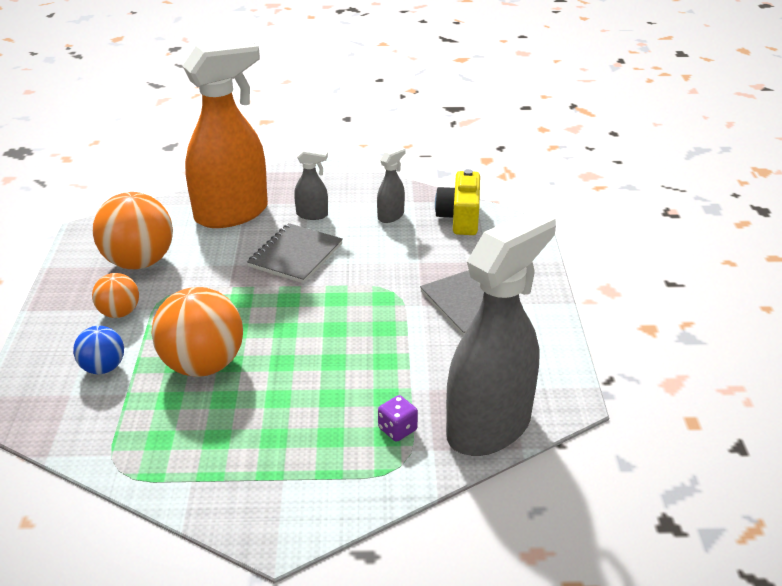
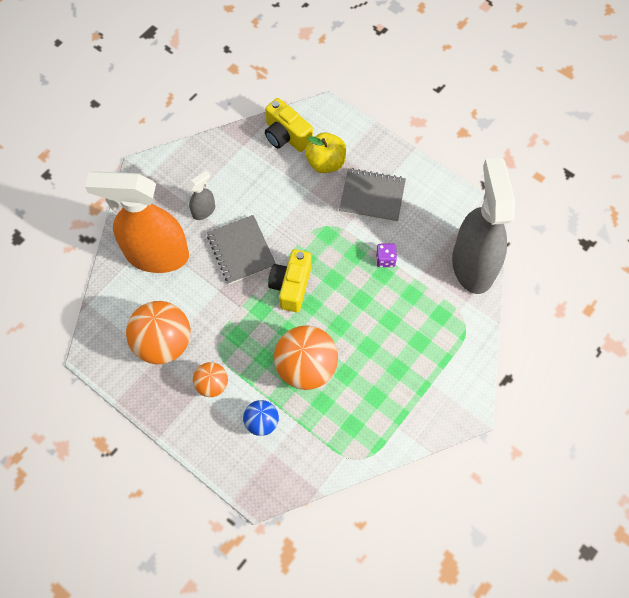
camera: 50 degrees left, 30 degrees up
(232, 213) = (156, 255): orange spray bottle -> orange spray bottle turned 90 degrees counterclockwise
(292, 305) = (291, 286): none -> yellow camera
(391, 216) = (248, 169): grey spray bottle -> none
(397, 429) = (440, 307): purple dice -> purple dice (385, 259)
(465, 255) = (325, 162): none -> yellow apple

